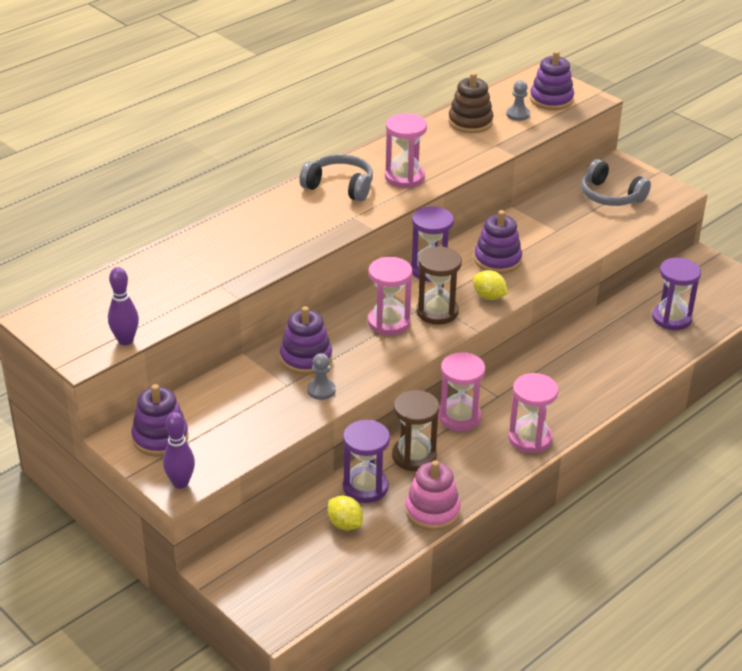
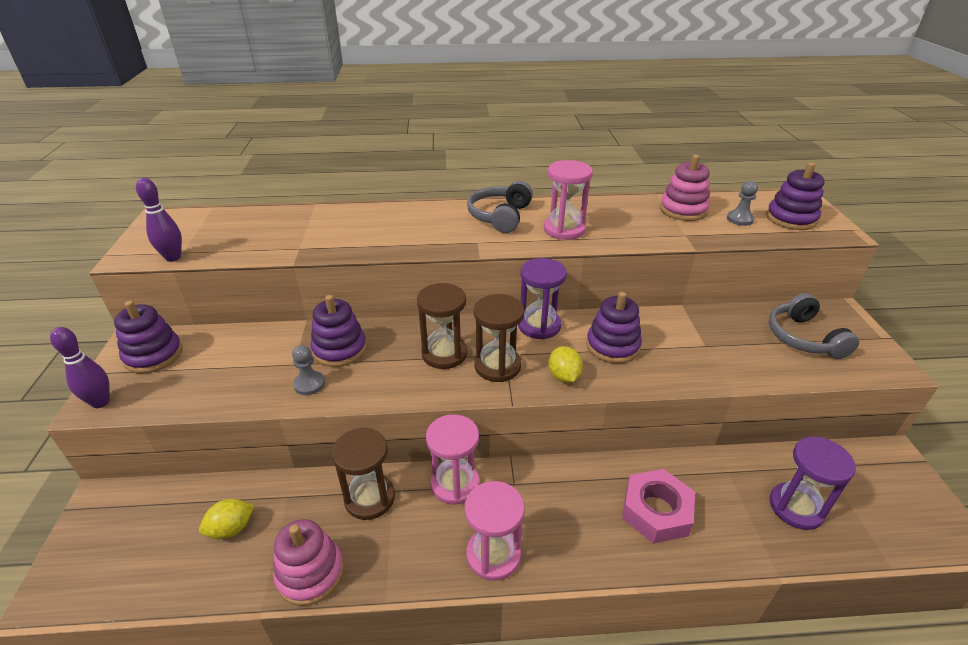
camera: 40 degrees right, 0 degrees up
(339, 186) = (500, 216): grey headphones -> grey headphones turned 135 degrees counterclockwise
(345, 524) = (231, 529): yellow lemon -> yellow lemon turned 60 degrees clockwise
(365, 487) = (294, 502): purple hourglass -> none
(389, 322) = (444, 354): pink hourglass -> brown hourglass
(470, 122) = (683, 210): brown stacking toy -> pink stacking toy
(598, 363) = (656, 511): none -> pink nut

